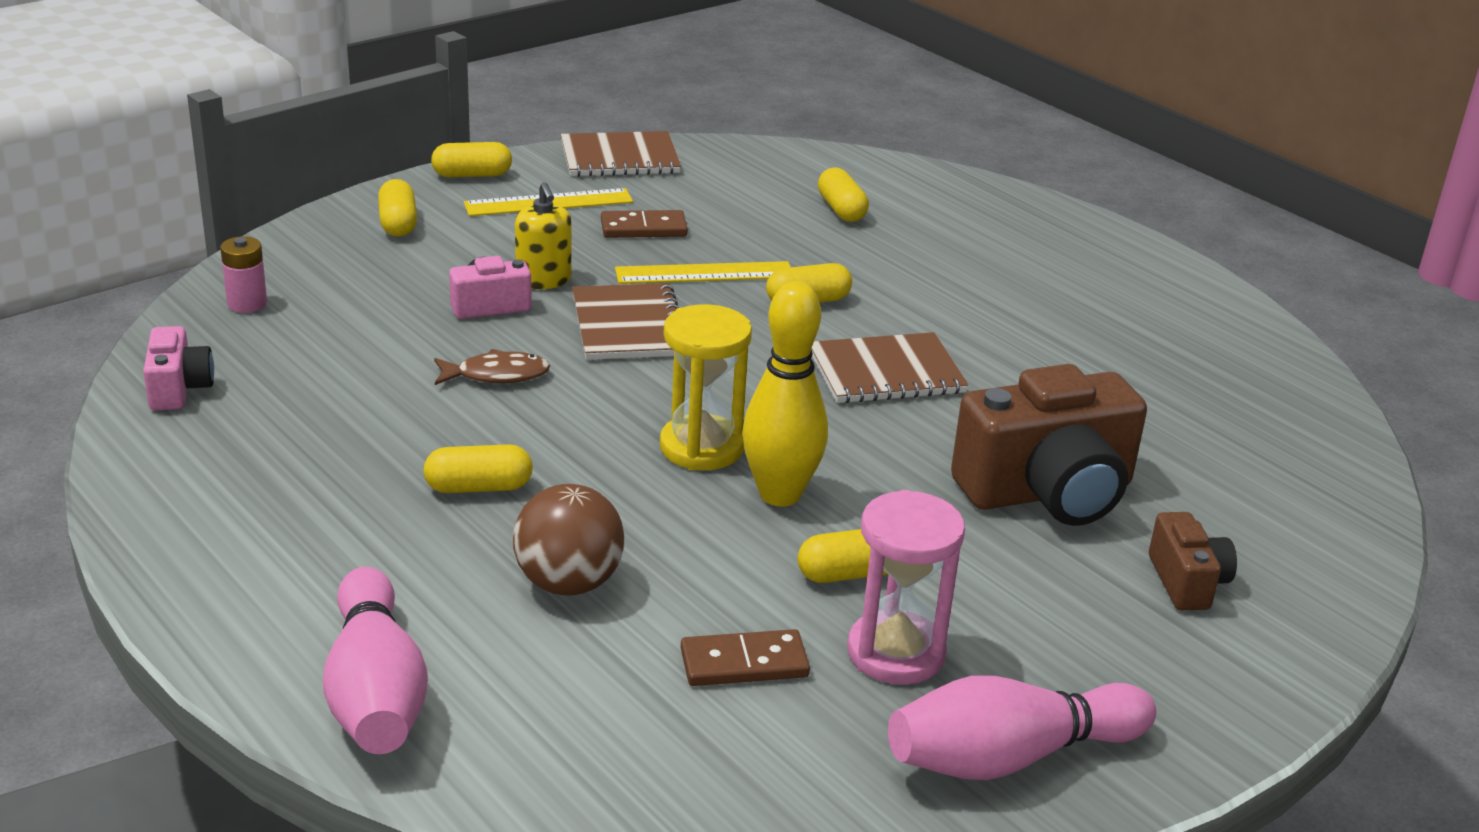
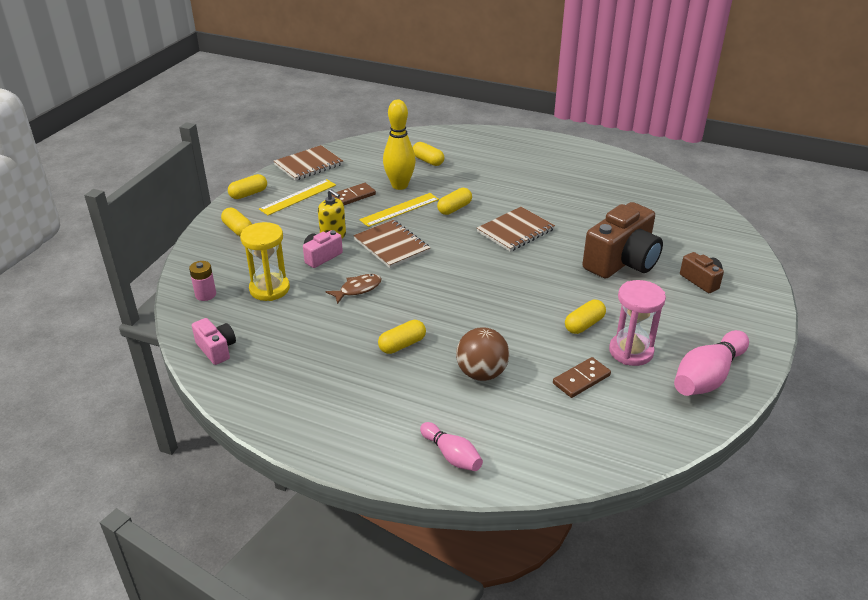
camera: 25 degrees left, 5 degrees up
(375, 692) = (451, 455): pink bowling pin -> pink bowling pin, size x0.60
(701, 447) = (476, 291): yellow hourglass -> yellow hourglass (269, 289)
(780, 494) = (526, 301): yellow bowling pin -> yellow bowling pin (399, 185)

